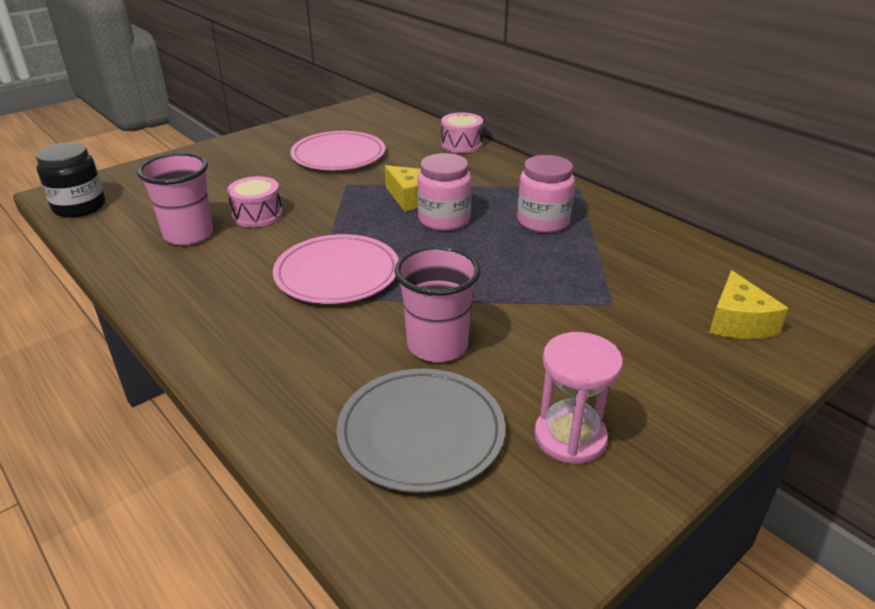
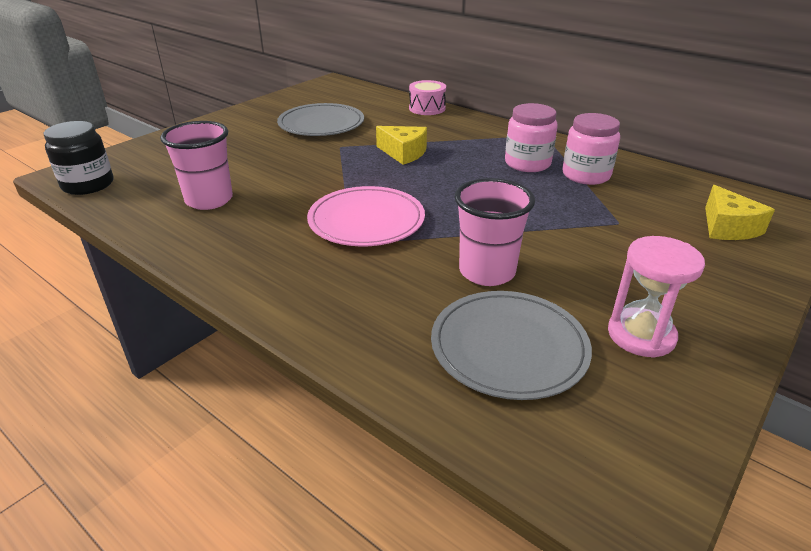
camera: 10 degrees left, 0 degrees up
(257, 215) = (268, 178): pink drum -> none
(338, 155) = (321, 124): pink plate -> grey plate
(444, 219) = (441, 168): pink jar -> pink jar (586, 175)

